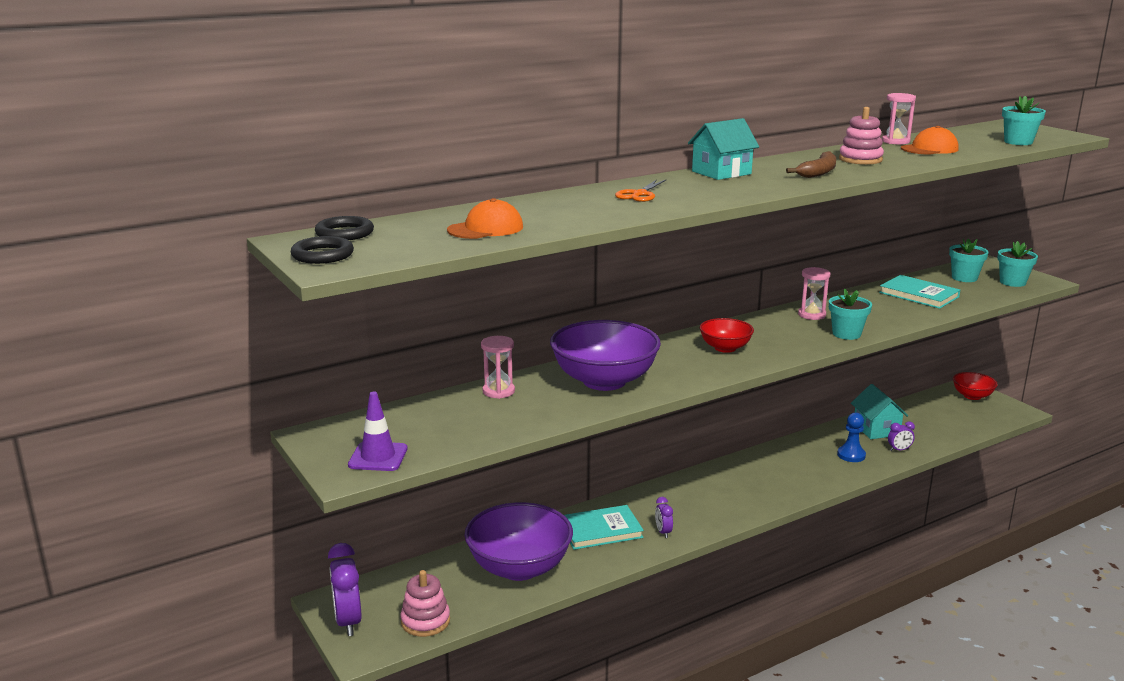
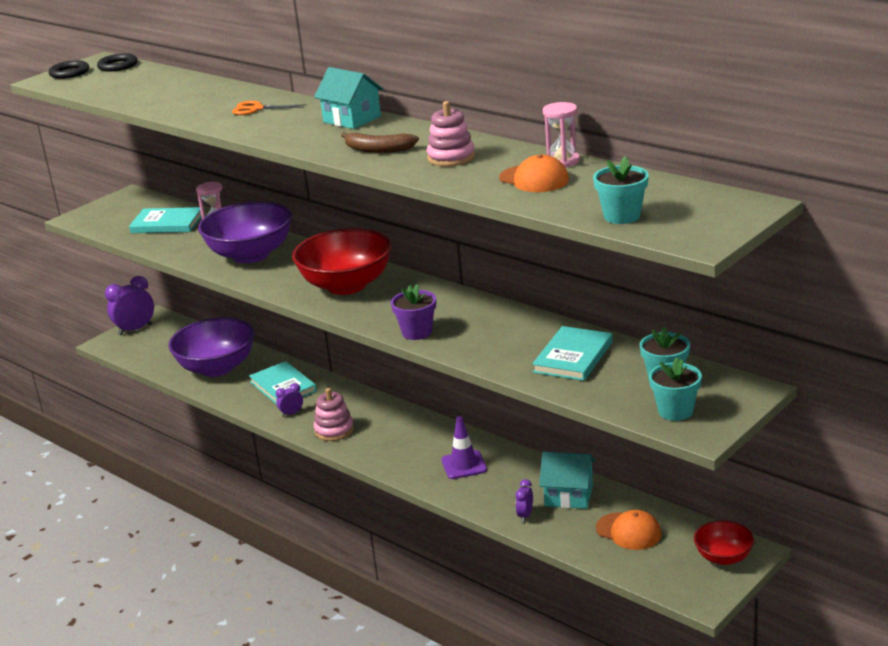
camera: 75 degrees right, 5 degrees up
(378, 457) = (102, 219): purple traffic cone -> purple traffic cone (464, 465)
(425, 621) = (142, 353): pink stacking toy -> pink stacking toy (334, 430)
(452, 417) = (167, 223): none -> turquoise book
(485, 229) = (139, 91): orange cap -> orange cap (628, 531)
(725, 348) = (346, 285): red bowl -> red bowl, size x1.90
(811, 315) = (462, 309): pink hourglass -> none
(846, 334) = (417, 332): turquoise flower pot -> purple flower pot
(851, 455) = (493, 487): blue pawn -> none
(876, 429) = (568, 495): turquoise house -> turquoise house turned 45 degrees clockwise
(899, 450) = (525, 515): purple clock -> purple clock turned 45 degrees clockwise

